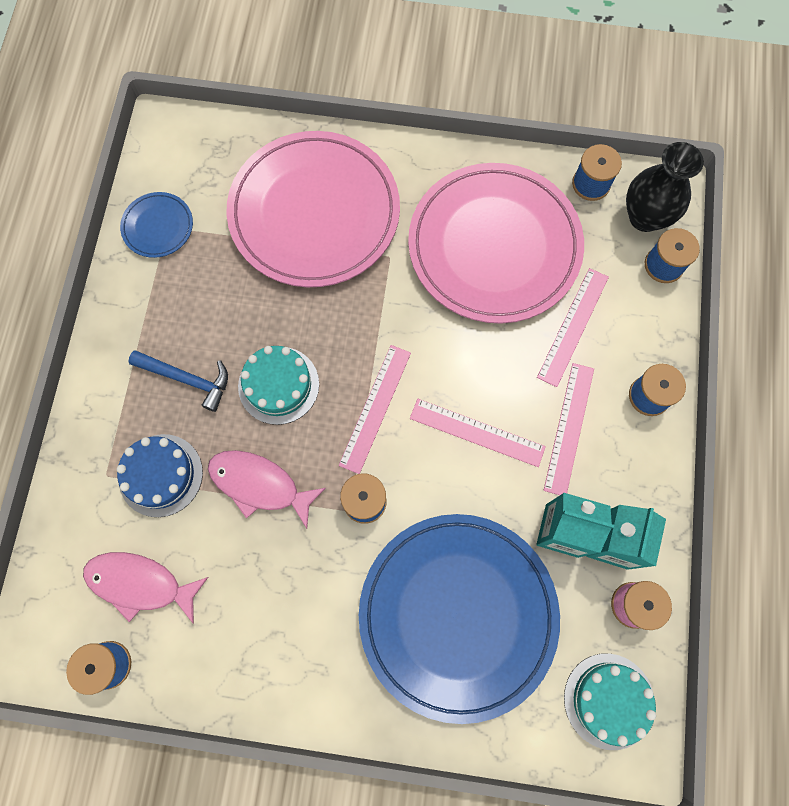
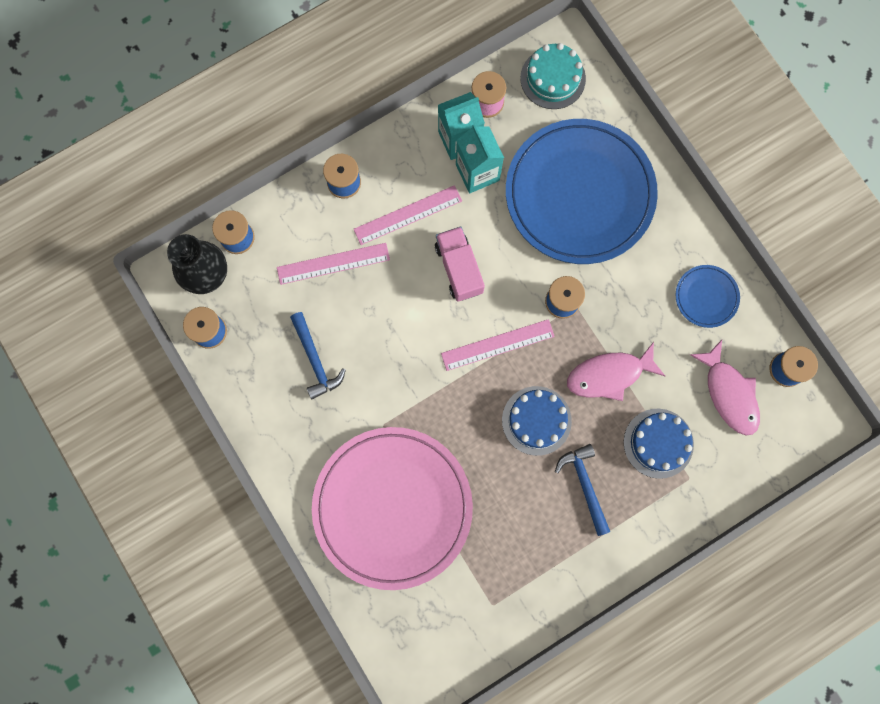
camera: 130 degrees left, 5 degrees up
(158, 227) = (497, 612): blue plate -> blue plate (706, 297)
(259, 485) = (609, 375): pink fish -> pink fish turned 90 degrees clockwise
(278, 385) = (536, 420): turquoise cake -> blue cake
(477, 432) = (459, 269): pink ruler -> pink truck
(494, 246) = (315, 360): pink plate -> blue hammer

